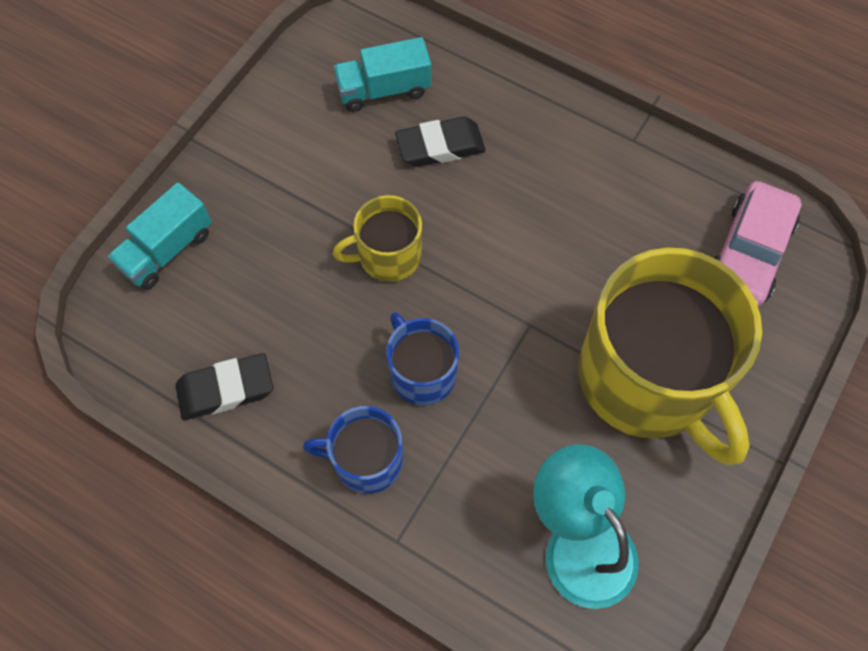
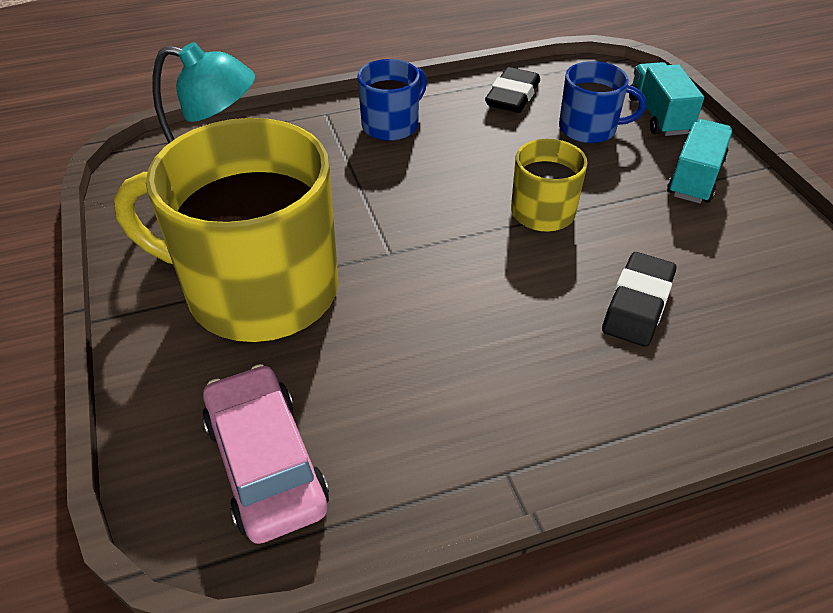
camera: 130 degrees right, 20 degrees down
(384, 90) = (749, 304): turquoise truck -> turquoise truck (695, 178)
(422, 373) = (421, 177): blue mug -> blue mug (589, 128)

